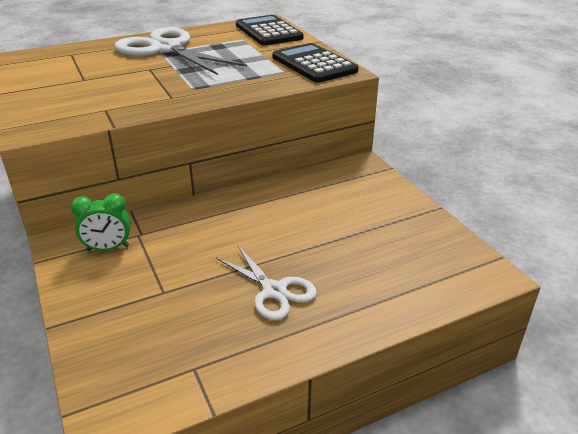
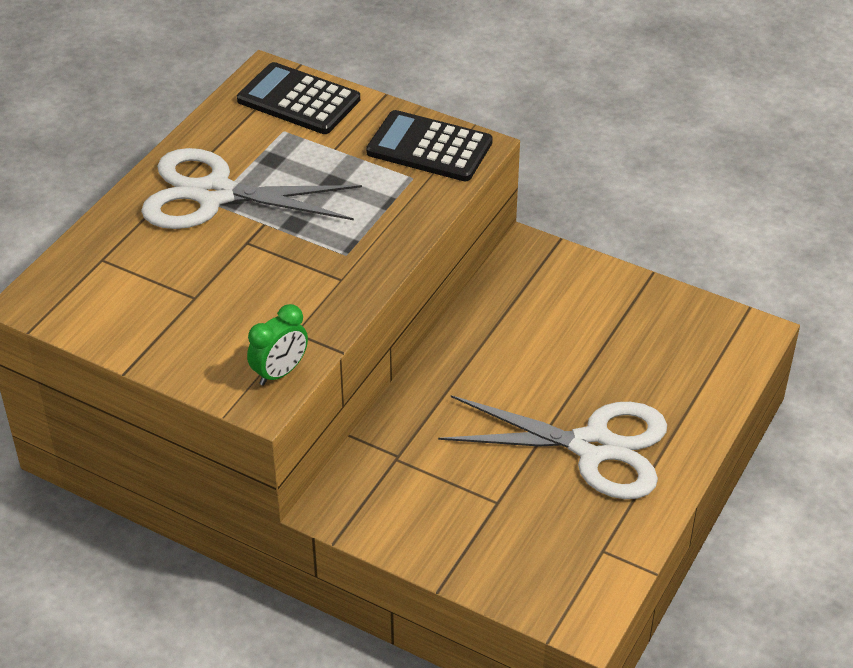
camera: 35 degrees left, 10 degrees up
(108, 248) = (386, 489): green clock -> green clock (280, 372)
(274, 291) = (593, 447): white scissors -> white scissors, size x1.77

